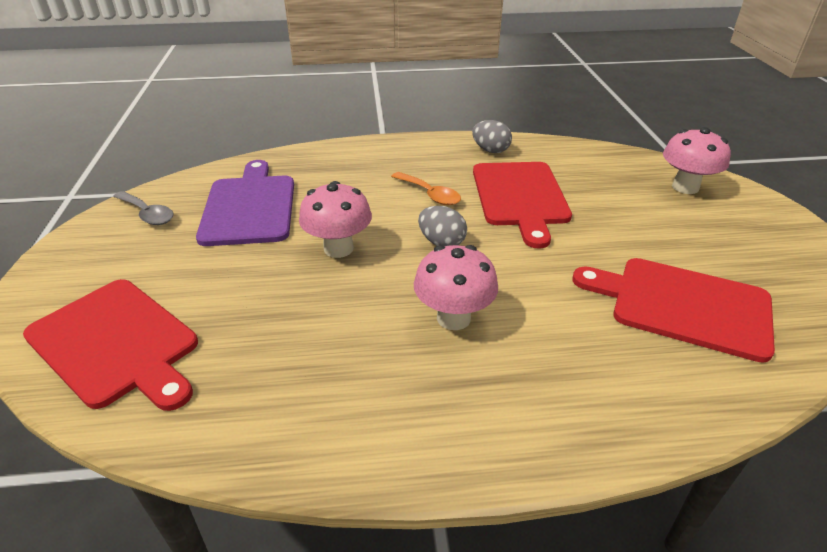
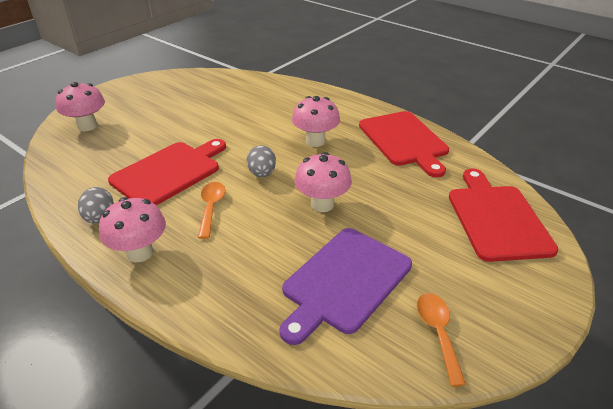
camera: 135 degrees left, 0 degrees up
(147, 214) = (438, 332): grey spoon -> orange spoon
(422, 151) = (140, 252): none -> pink mushroom
(683, 305) = (222, 99): red cutting board -> red cutting board (404, 140)

